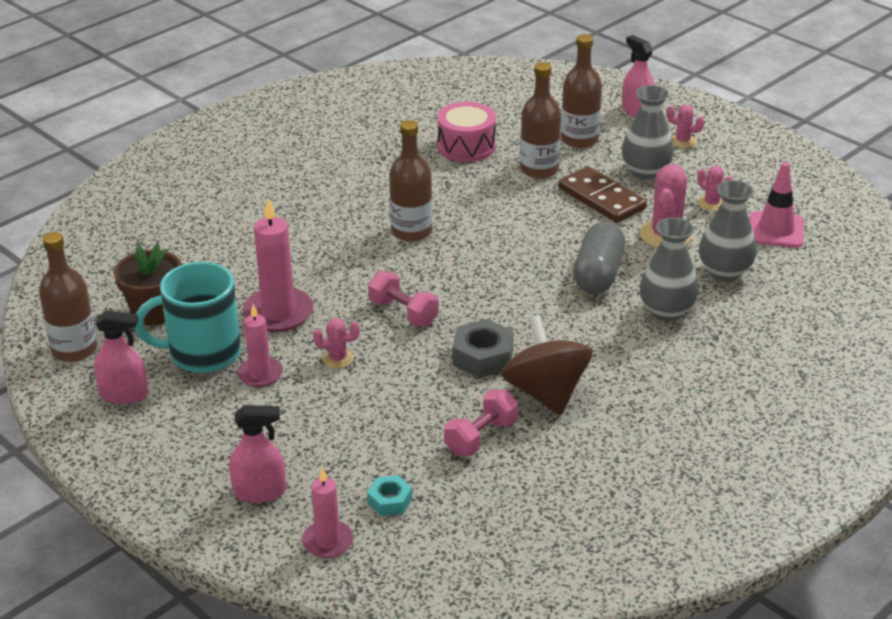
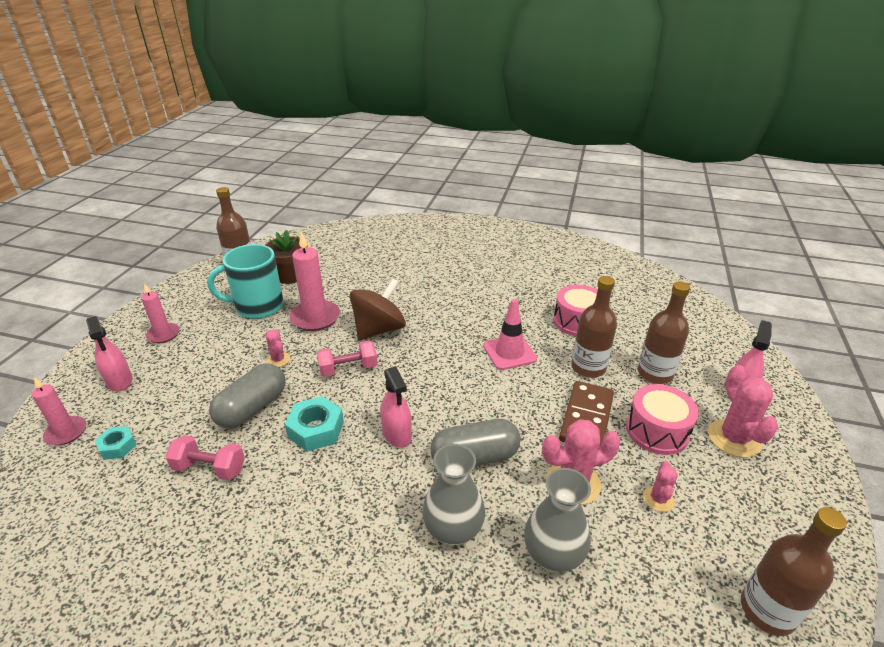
camera: 60 degrees right, 0 degrees up
(124, 394) = (205, 296): pink spray bottle -> pink spray bottle (397, 434)
(202, 353) = (257, 306): turquoise mug -> turquoise mug turned 60 degrees counterclockwise
(260, 374) = (246, 335): pink candle -> pink candle (163, 334)
(403, 313) = (348, 369): pink dumbbell -> pink dumbbell turned 60 degrees clockwise
(409, 393) = (252, 408): none -> grey capsule
(411, 232) = (448, 336): brown bottle -> brown bottle (767, 610)
(483, 357) = (316, 429): grey nut -> turquoise nut
(546, 393) = (284, 486): brown spinning top -> brown spinning top (379, 329)
(645, 171) = (657, 431): grey vase -> pink drum
(683, 141) = (734, 438): pink cactus -> pink cactus, size x1.82
(775, 230) = (667, 575): pink traffic cone -> pink traffic cone (509, 352)

